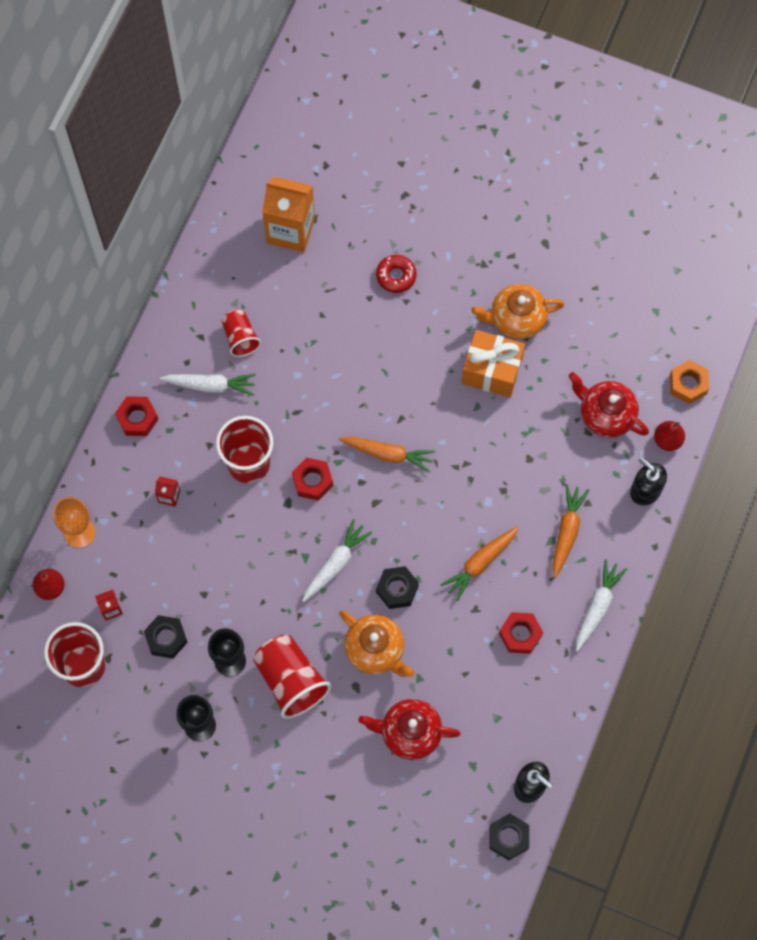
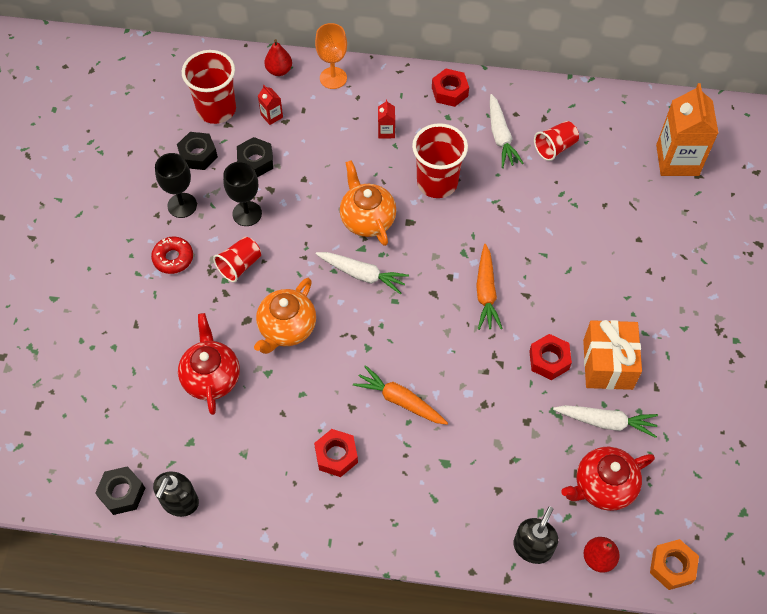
camera: 75 degrees right, 10 degrees down
(291, 681) = (239, 265): red cup -> red cup, size x0.60
(312, 481) = (437, 236): red nut -> red nut (549, 360)
(396, 276) = (671, 256): red donut -> red donut (173, 258)
(397, 589) = (352, 332): black nut -> black nut (198, 155)
(516, 319) = (673, 374): orange teapot -> orange teapot (367, 219)
(567, 531) = (460, 476): orange carrot -> none
(597, 606) = (387, 526): white carrot -> white carrot (606, 422)
(605, 415) = (603, 486): red teapot -> red teapot turned 135 degrees counterclockwise

